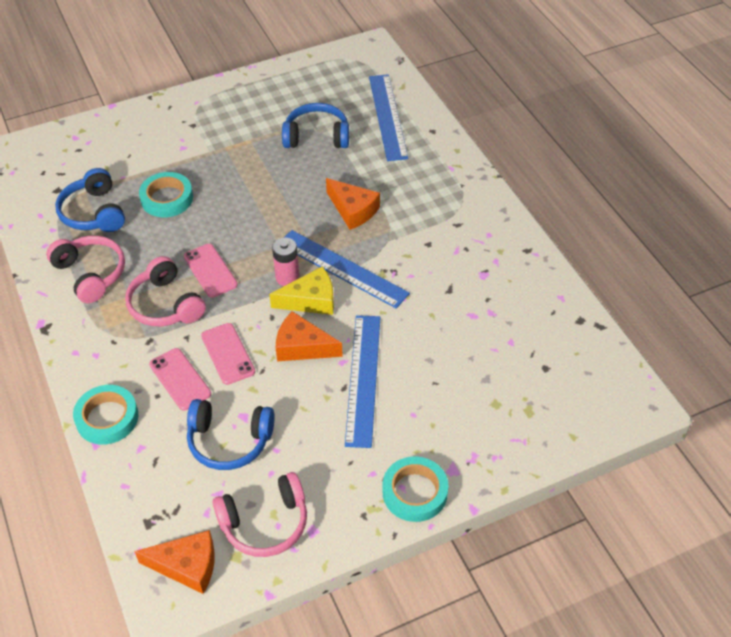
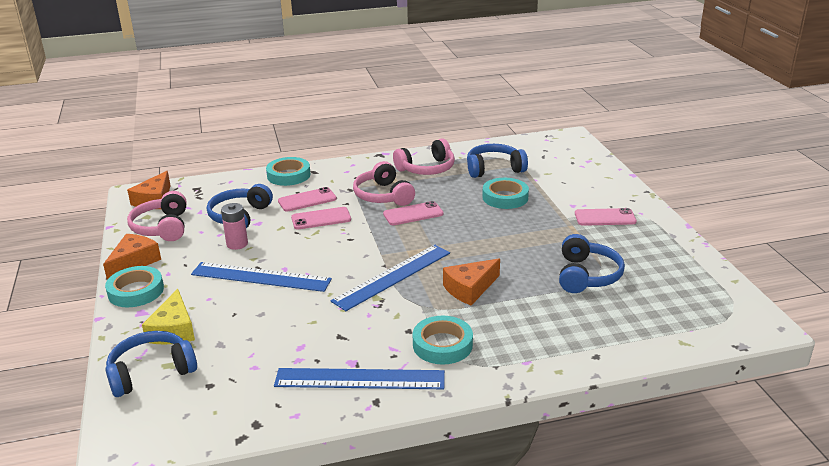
camera: 100 degrees right, 20 degrees down
(165, 305) = (383, 195): pink headphones -> pink headphones turned 90 degrees counterclockwise
(208, 125) = (605, 218): none -> pink phone
(287, 277) = (392, 248): pink battery -> pink battery (237, 244)
(302, 347) = (311, 251): orange cheese -> orange cheese (134, 262)
(311, 300) = (360, 258): yellow cheese -> yellow cheese (173, 330)
(387, 116) = (622, 325): blue ruler -> blue ruler (360, 379)
(442, 219) = (442, 345): none -> turquoise tape
(543, 421) = (151, 372): none -> blue headphones

